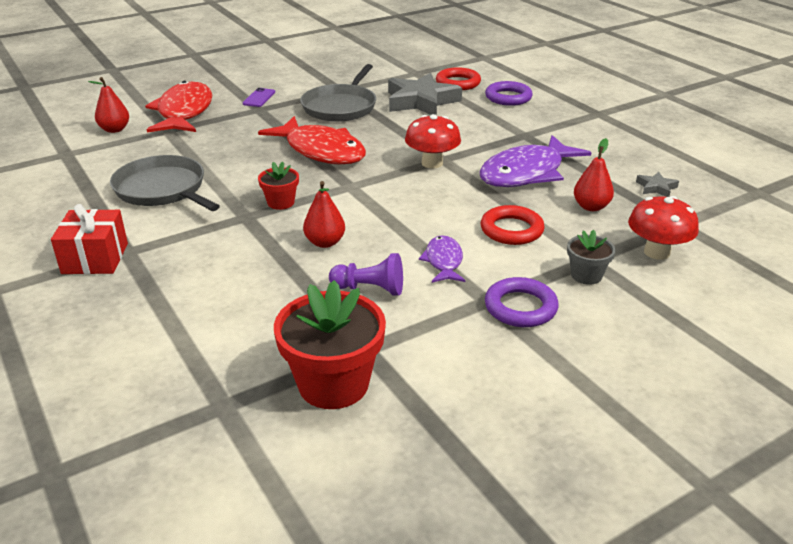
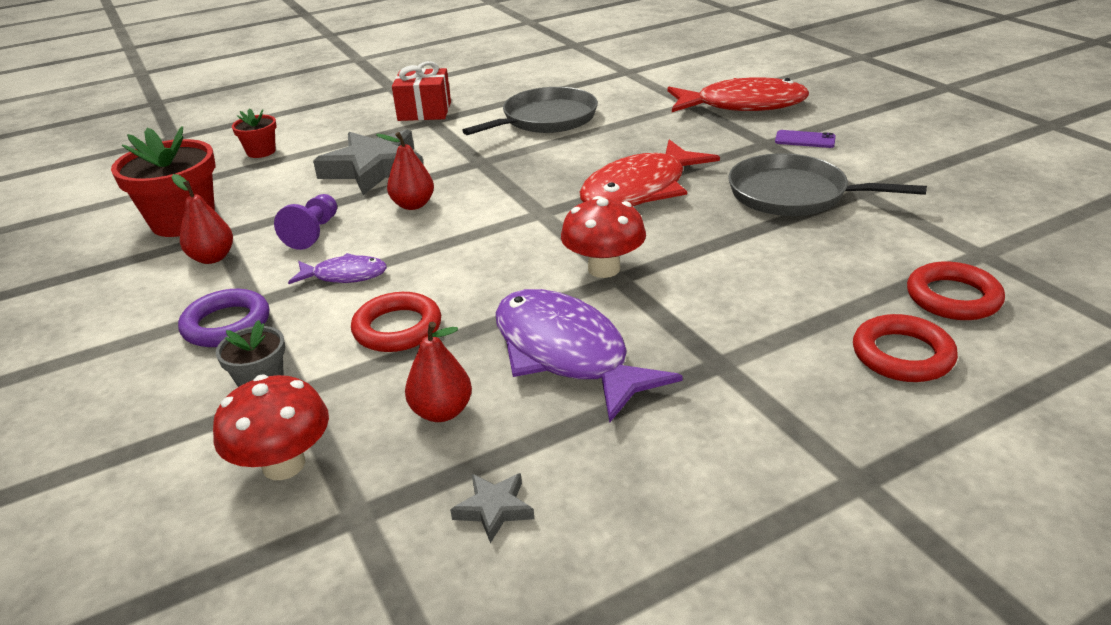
camera: 95 degrees right, 0 degrees up
(114, 129) = (687, 81): red pear -> red pear (212, 258)
(281, 202) = (507, 176): red flower pot -> red flower pot (261, 152)
(421, 101) = (842, 259): grey star -> grey star (374, 169)
(508, 97) = (902, 355): purple ring -> red ring

